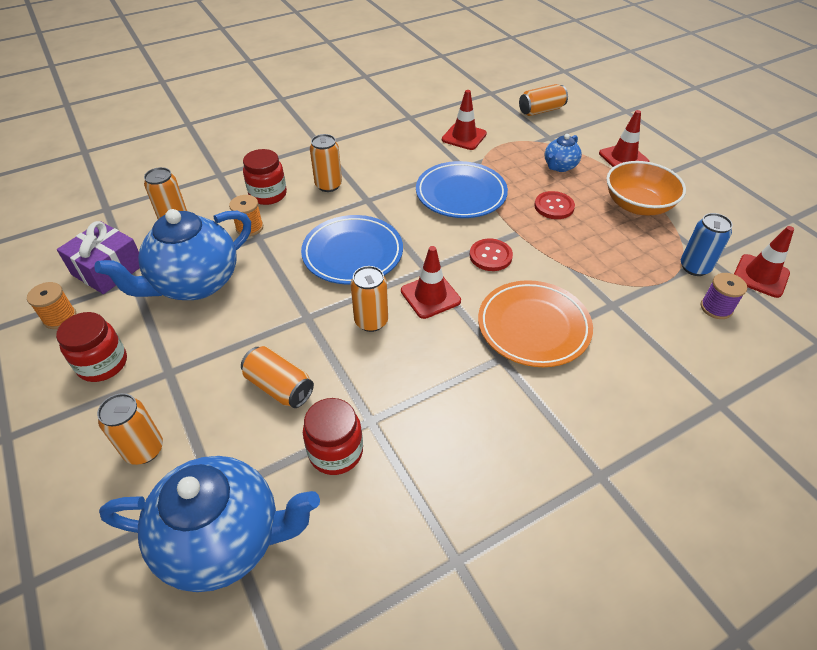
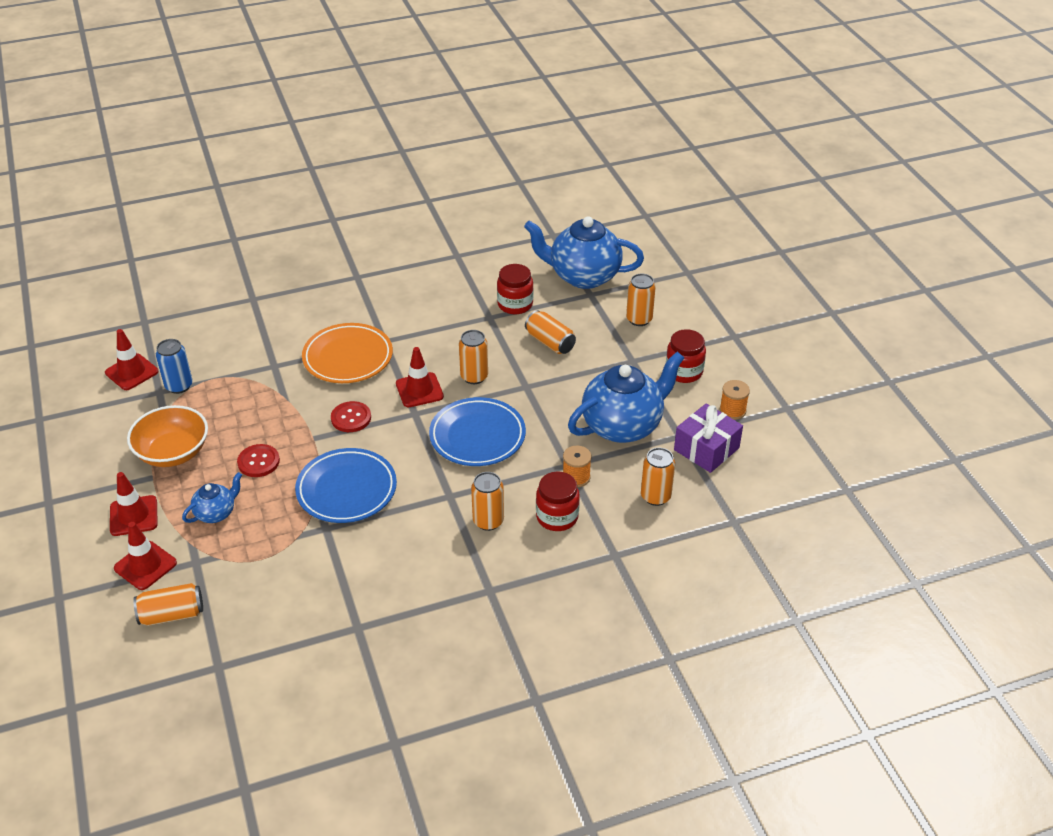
camera: 170 degrees left, 5 degrees down
(464, 137) = (302, 577): red traffic cone -> red traffic cone (145, 565)
(716, 308) = (194, 353): purple spool -> none

